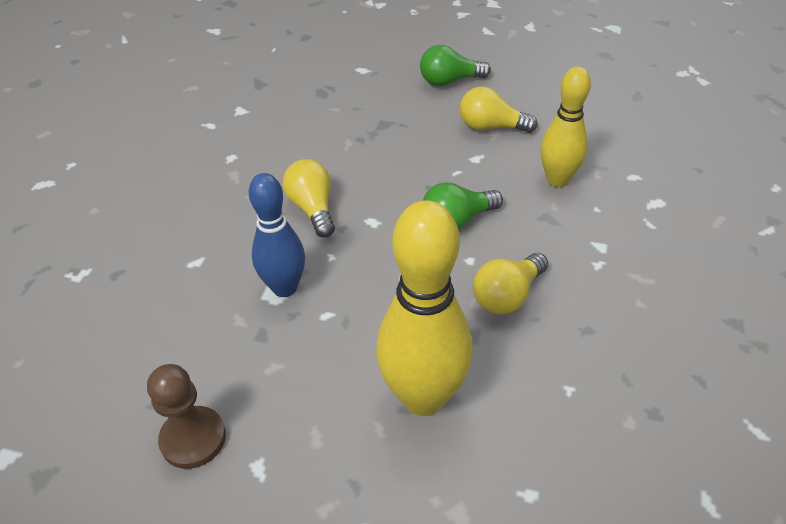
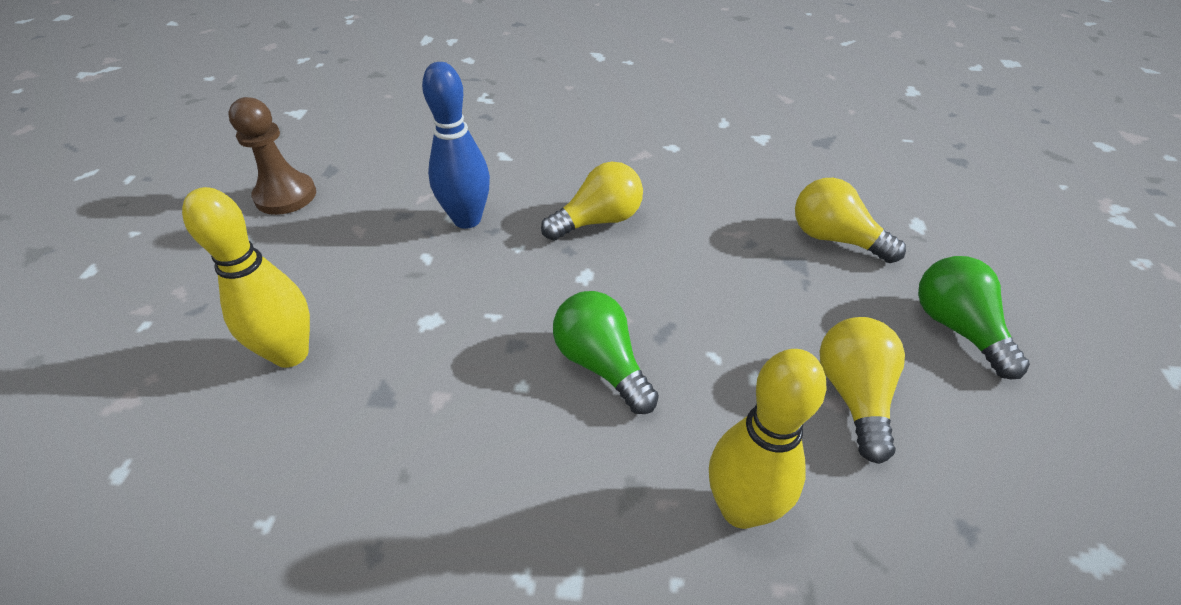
camera: 80 degrees right, 0 degrees up
(423, 397) = (291, 354): yellow bowling pin -> yellow bowling pin, size x0.65
(507, 295) = (450, 436): yellow light bulb -> yellow light bulb (834, 239)

